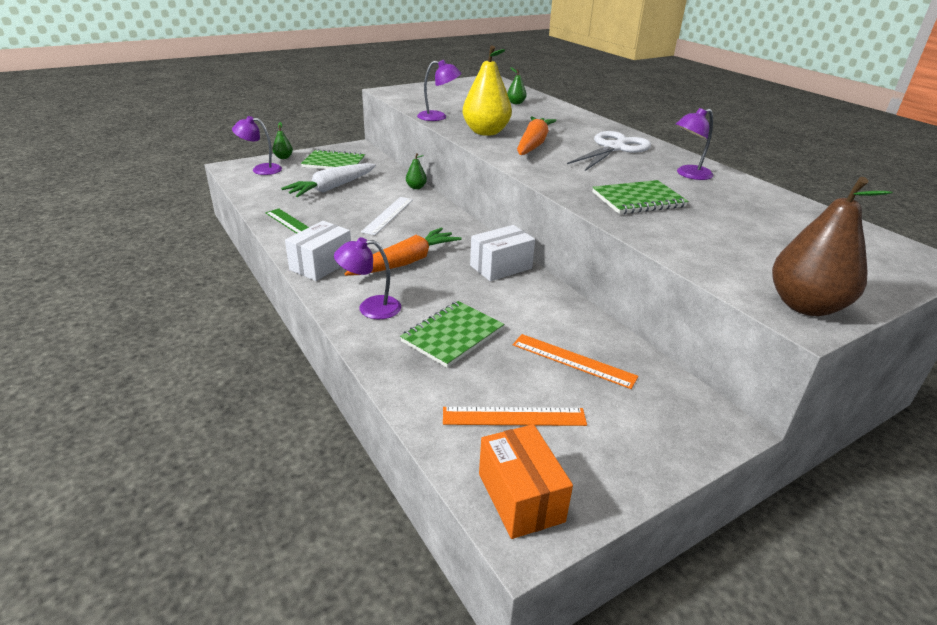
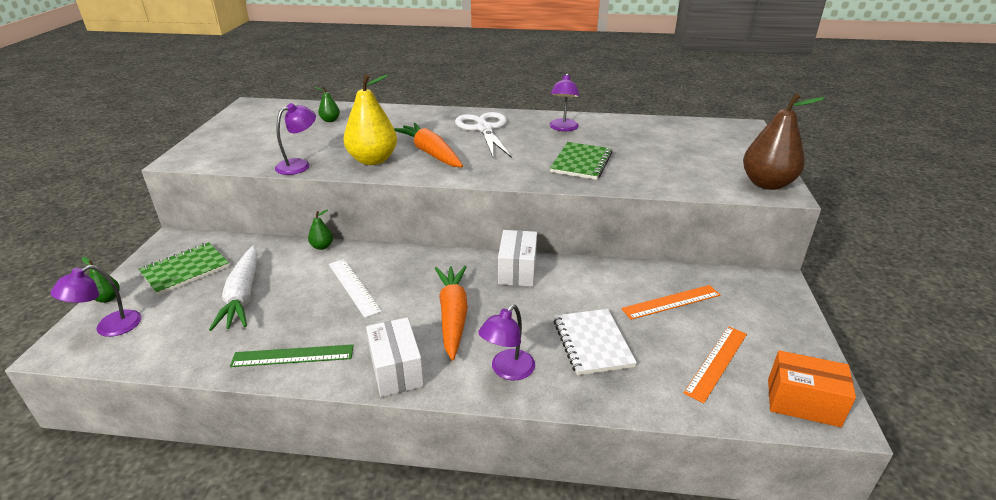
camera: 50 degrees left, 0 degrees up
(452, 335) = (592, 343): green notebook -> white notebook

